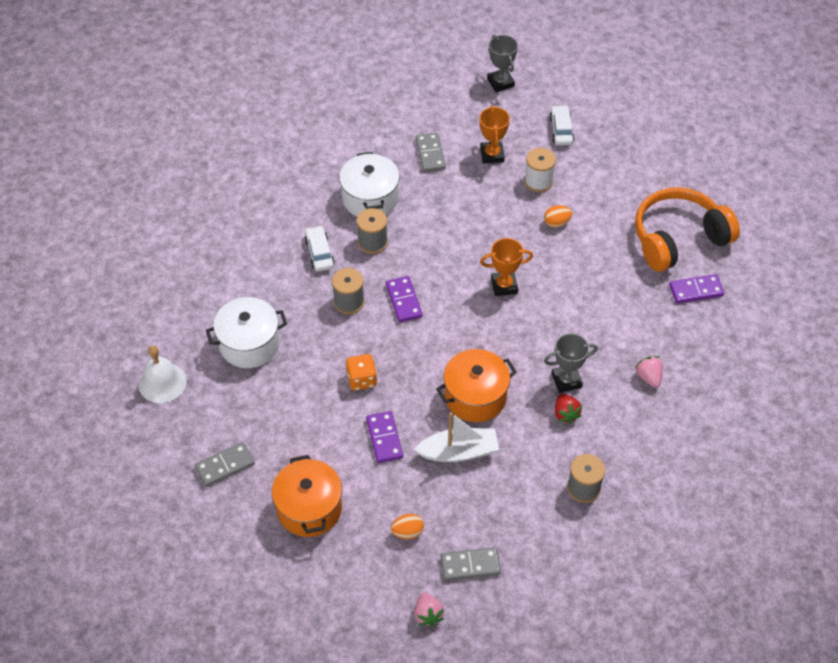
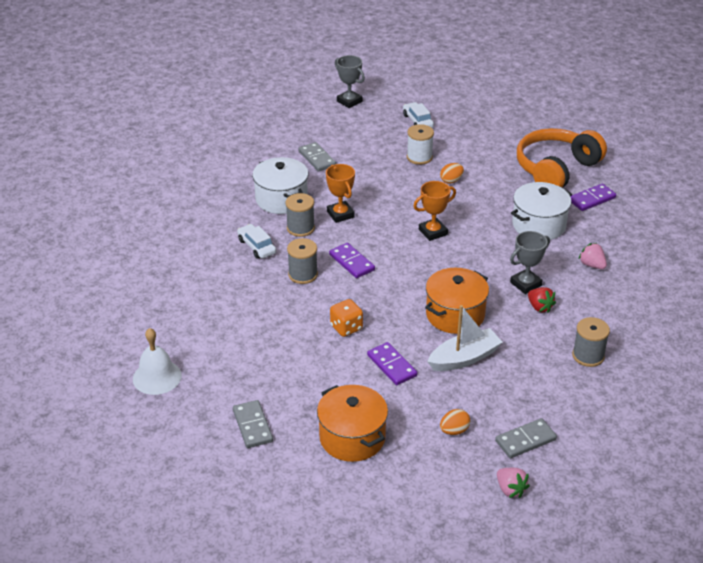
camera: 20 degrees left, 15 degrees down
(225, 466) = (252, 426): grey domino -> grey domino turned 60 degrees counterclockwise
(249, 344) = (227, 327): white pot -> white pot (539, 225)
(492, 155) = (370, 148): orange trophy -> orange trophy (340, 214)

